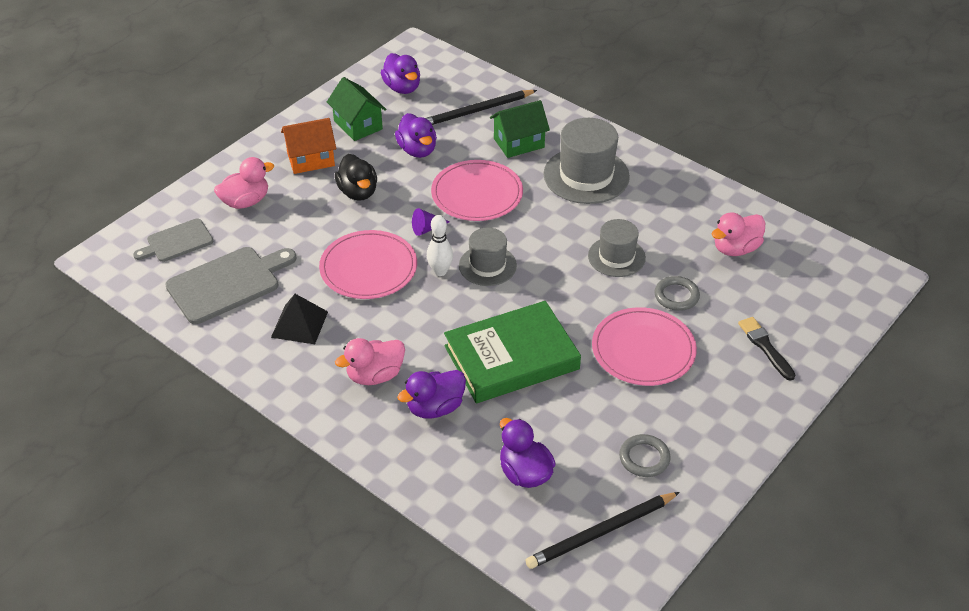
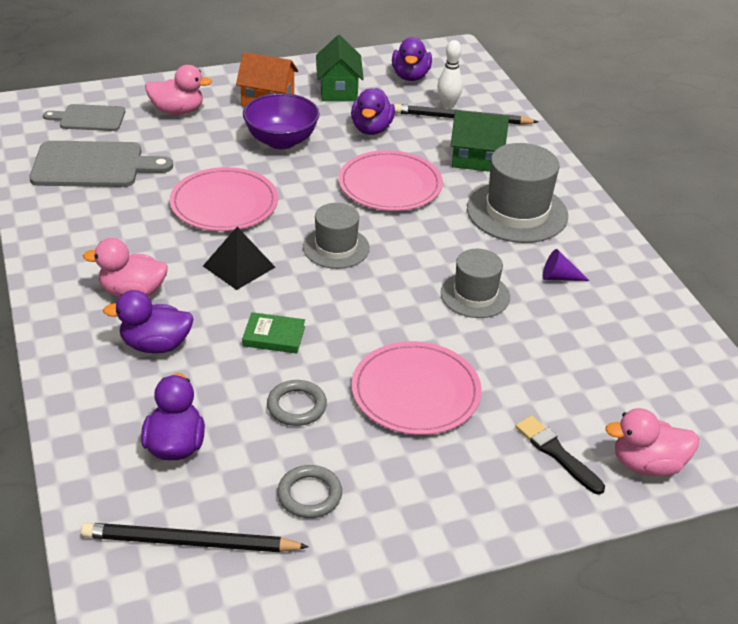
camera: 30 degrees right, 5 degrees down
(299, 324) = (115, 222): black pyramid -> black pyramid (239, 266)
(358, 192) = (281, 141): black duck -> purple bowl
(427, 229) = (312, 194): purple cone -> purple cone (559, 277)
(440, 271) = (286, 233): white bowling pin -> white bowling pin (448, 105)
(511, 358) = (274, 336): green book -> green book, size x0.42
(676, 296) = (504, 358): grey ring -> grey ring (296, 406)
(735, 249) = (617, 343): pink duck -> pink duck (647, 464)
(765, 347) = (557, 453): black brush -> black brush turned 45 degrees counterclockwise

